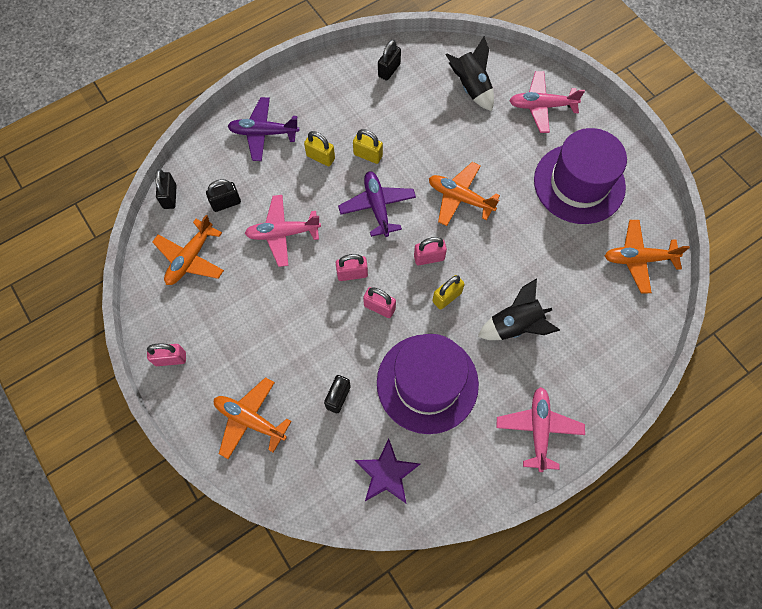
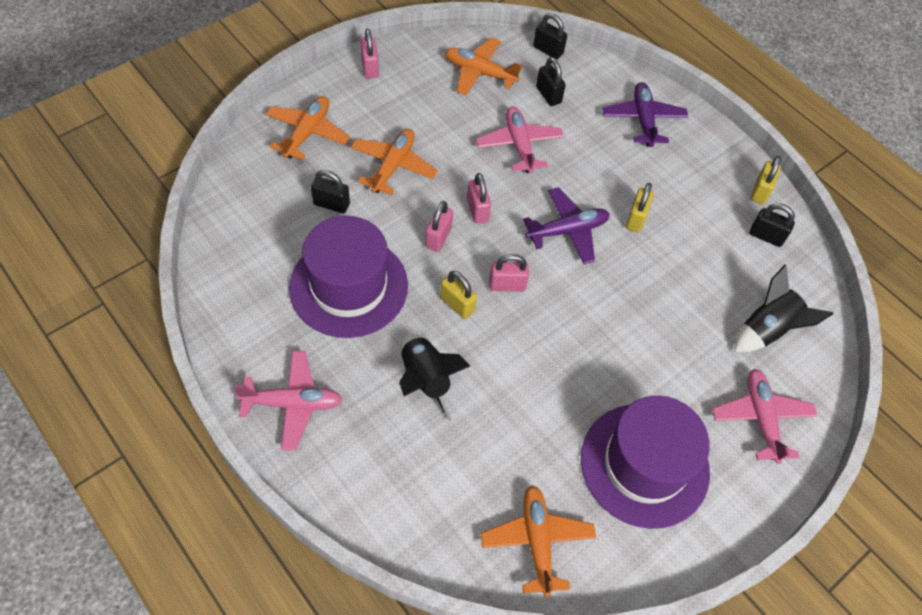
camera: 80 degrees right, 10 degrees down
(170, 197) = (548, 50): black padlock -> black padlock turned 45 degrees clockwise
(320, 157) = (623, 173): yellow padlock -> yellow padlock (760, 191)
(386, 473) = (247, 250): purple star -> none
(429, 258) = (507, 285): pink padlock -> pink padlock turned 75 degrees counterclockwise
(460, 198) = (595, 317): orange plane -> orange plane (393, 166)

